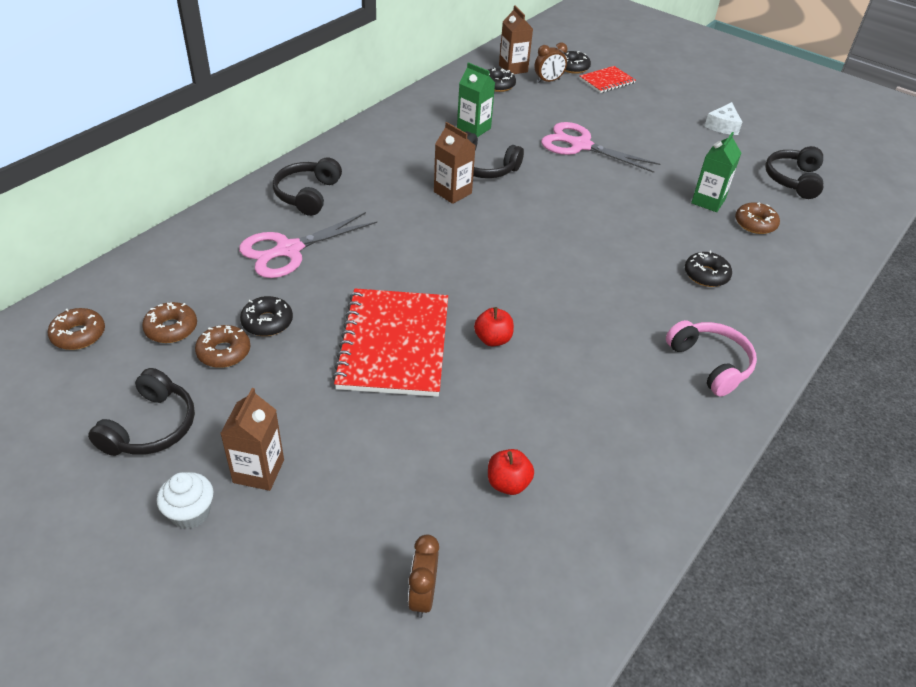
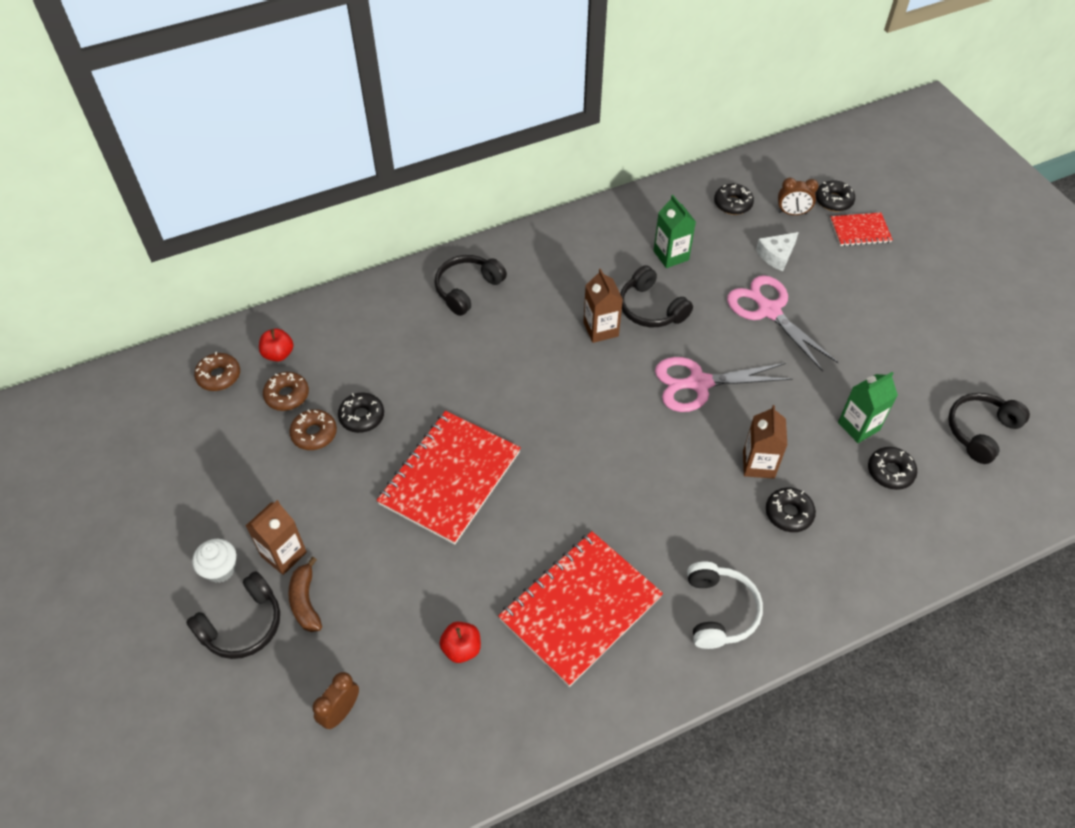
camera: 30 degrees right, 10 degrees up
(151, 427) = (229, 482): black headphones -> black headphones (242, 625)
(288, 250) = (417, 347): pink scissors -> pink scissors (698, 383)
(312, 506) = (305, 601): none -> brown banana
(493, 339) = (536, 506): red apple -> red apple (278, 354)
(513, 68) = (764, 185): brown carton -> brown carton (758, 464)
(593, 406) = (580, 608): none -> red notebook
(710, 364) = (719, 611): pink headphones -> white headphones
(723, 126) = (952, 333): white cheese -> white cheese (776, 255)
(755, 224) = (890, 472): brown donut -> black donut

